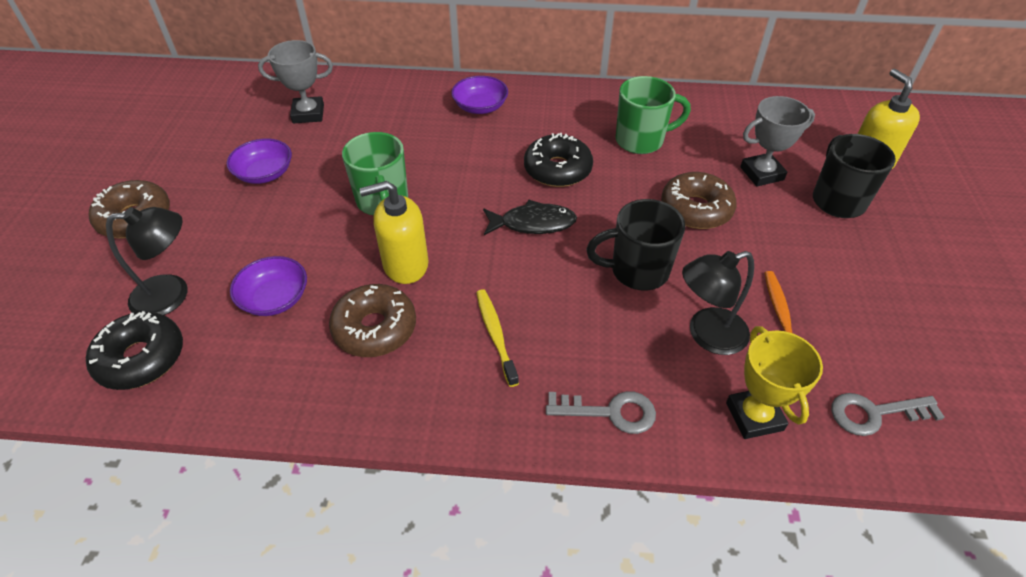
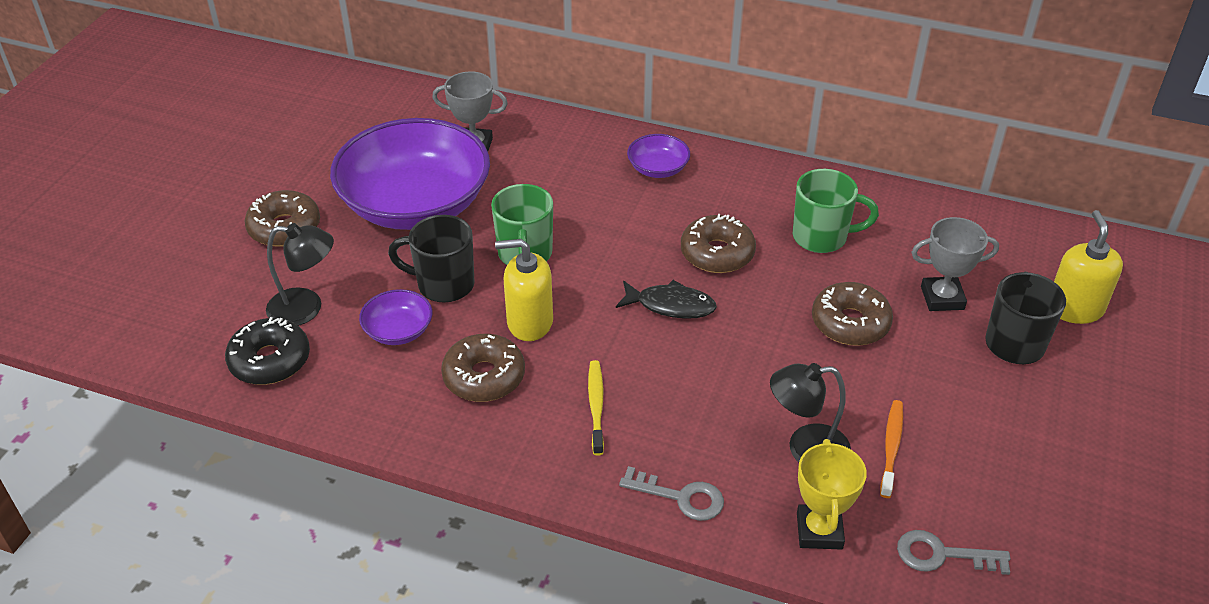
camera: 15 degrees right, 5 degrees down
(264, 173) = (415, 204): purple bowl -> purple bowl, size x2.39
(557, 169) = (717, 253): black donut -> brown donut
(637, 271) = (760, 374): black mug -> black mug (443, 285)

